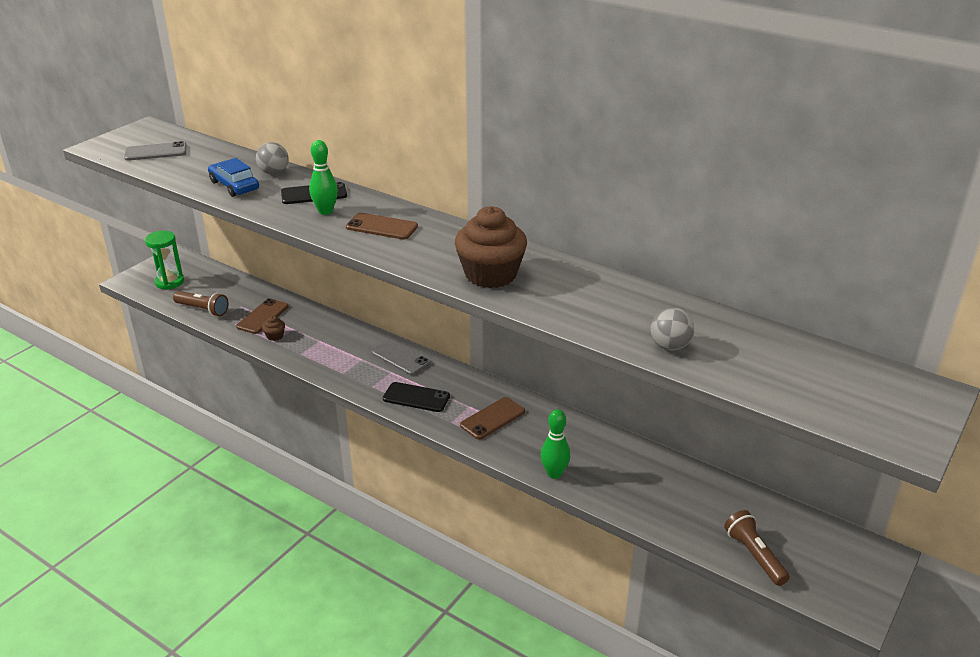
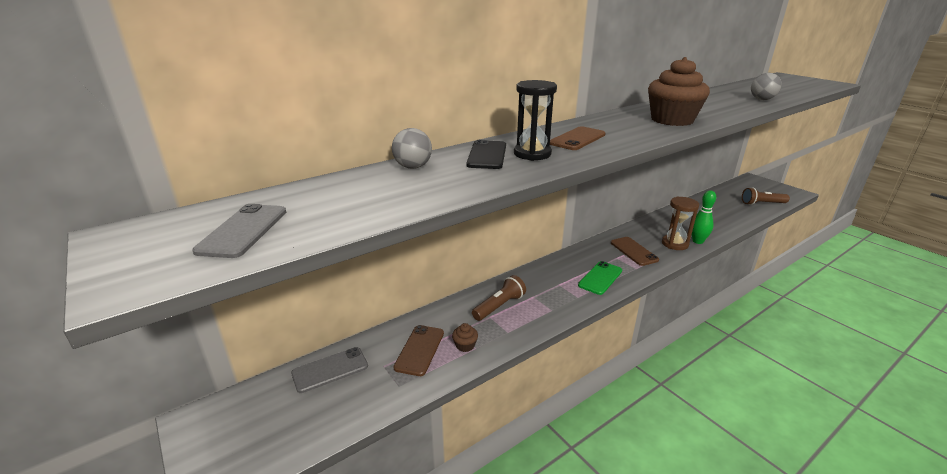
camera: 70 degrees left, 5 degrees down
(169, 282) = (265, 432): green hourglass -> none
(203, 310) = (368, 401): brown flashlight -> brown flashlight (499, 306)
(234, 185) = (428, 187): blue car -> none
(263, 316) = (420, 350): brown phone -> brown phone turned 60 degrees clockwise
(325, 211) = (532, 154): green bowling pin -> black hourglass
(400, 358) = (540, 276): grey phone -> grey phone (330, 370)
(416, 397) = (600, 278): black phone -> green phone
(533, 452) = (675, 244): none -> brown hourglass

